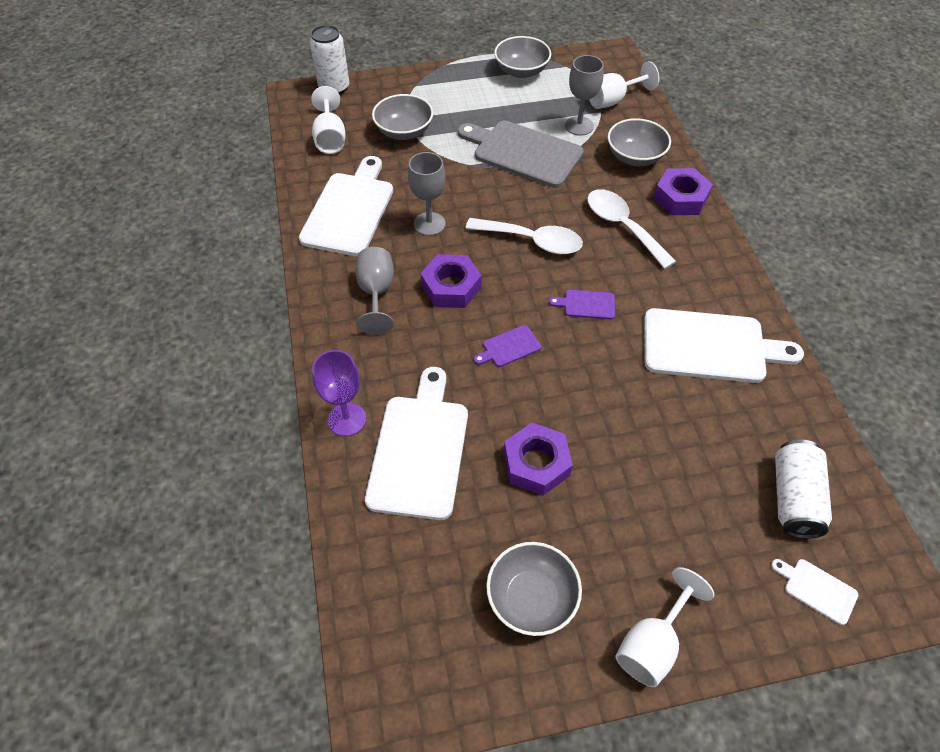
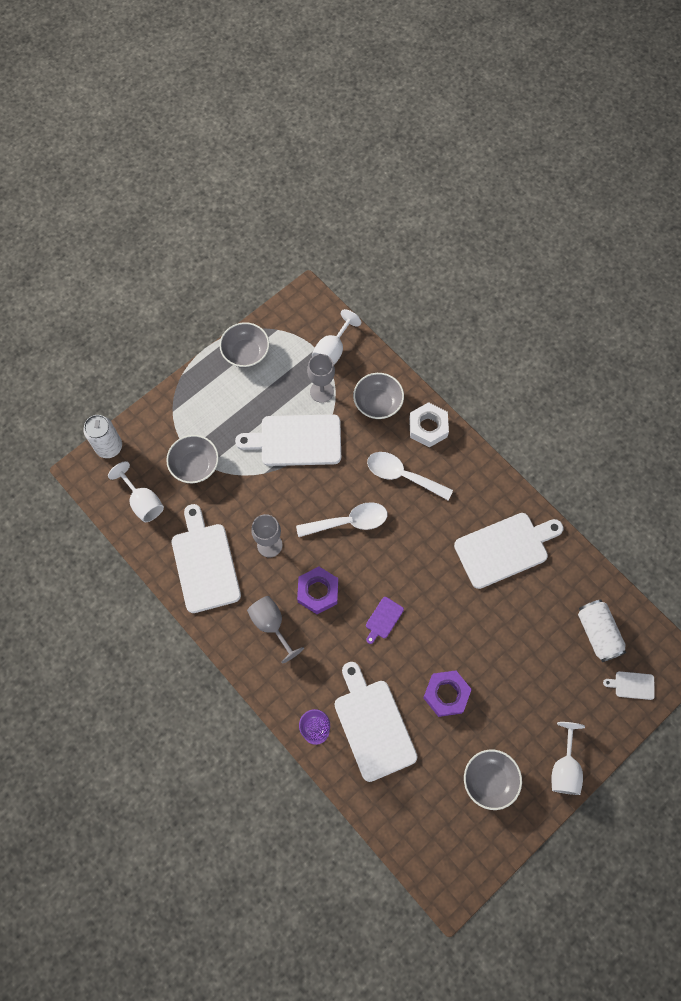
camera: 30 degrees left, 15 degrees up
(523, 152) = (296, 440): grey cutting board -> white cutting board
(586, 304) = (413, 557): purple cutting board -> none
(681, 198) = (428, 427): purple nut -> white nut

